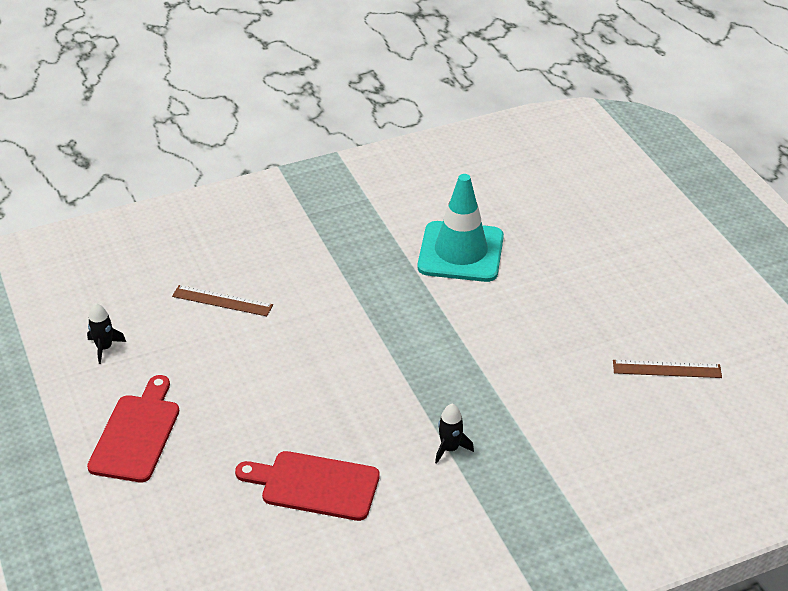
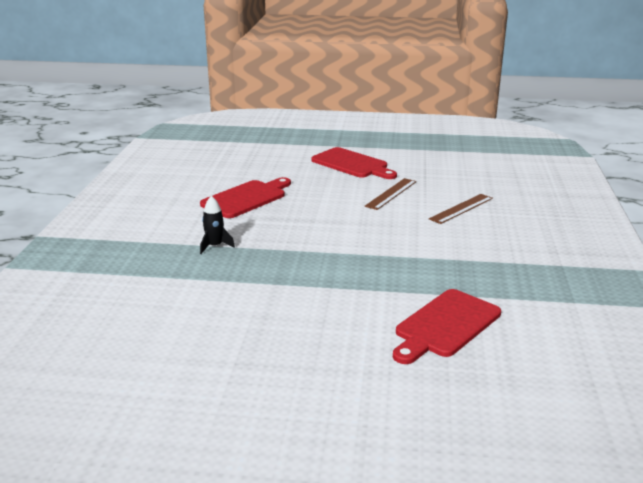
camera: 120 degrees right, 15 degrees down
(104, 348) = (442, 168): black rocket -> none
(460, 252) = (445, 325): turquoise traffic cone -> red cutting board
(667, 369) = (156, 381): brown ruler -> brown ruler (391, 194)

